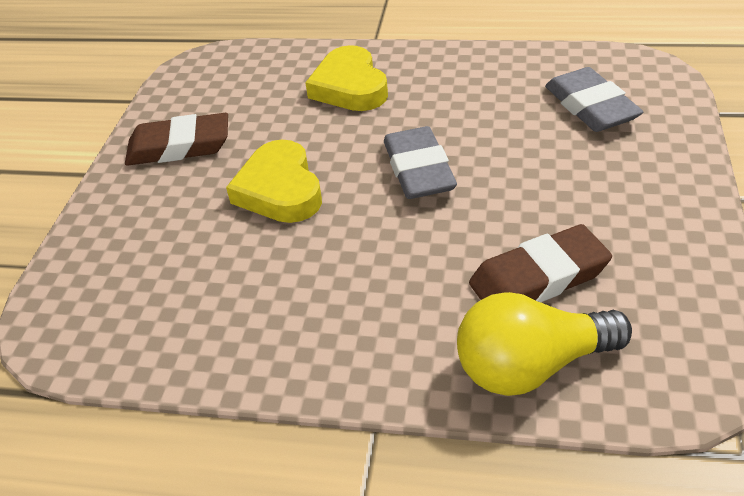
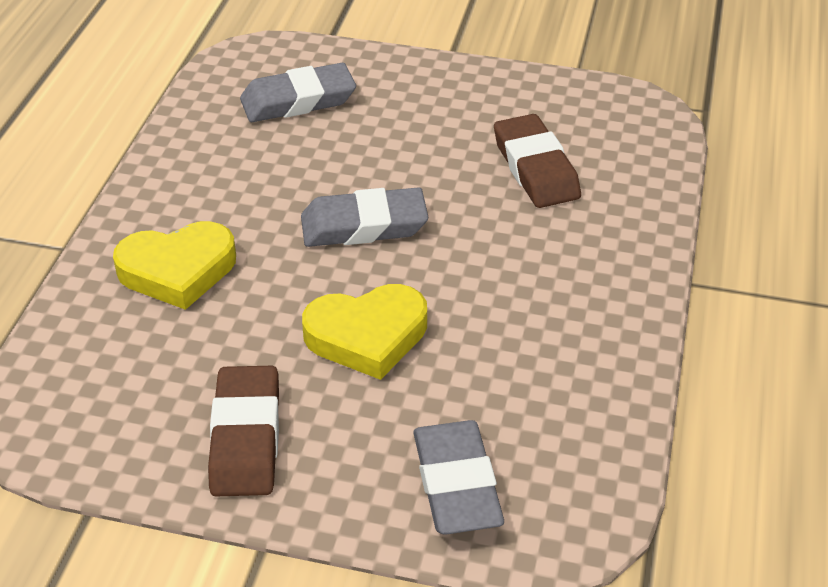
camera: 90 degrees left, 0 degrees up
(115, 257) = (456, 483): none -> grey eraser
(531, 366) = (633, 186): yellow light bulb -> none

